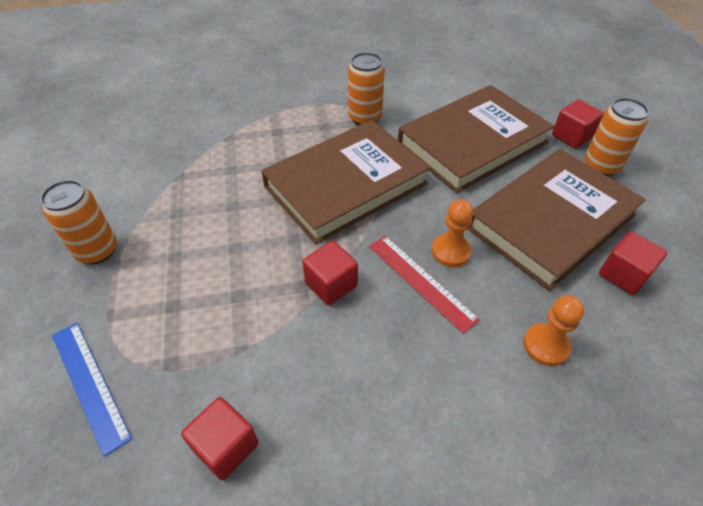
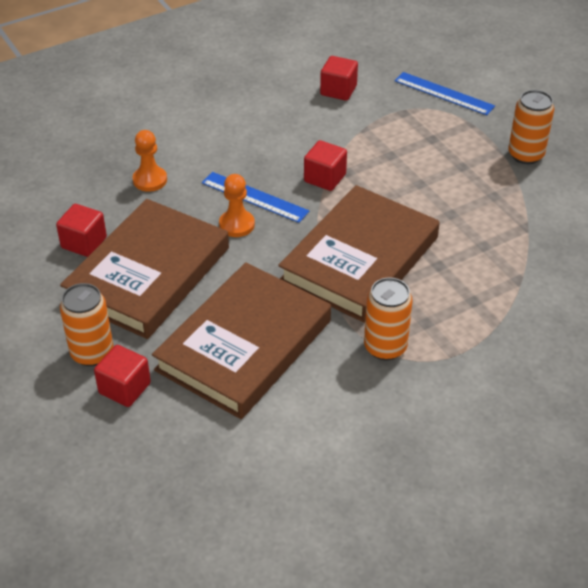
camera: 160 degrees right, 5 degrees down
(420, 281) = (255, 197): red ruler -> blue ruler

